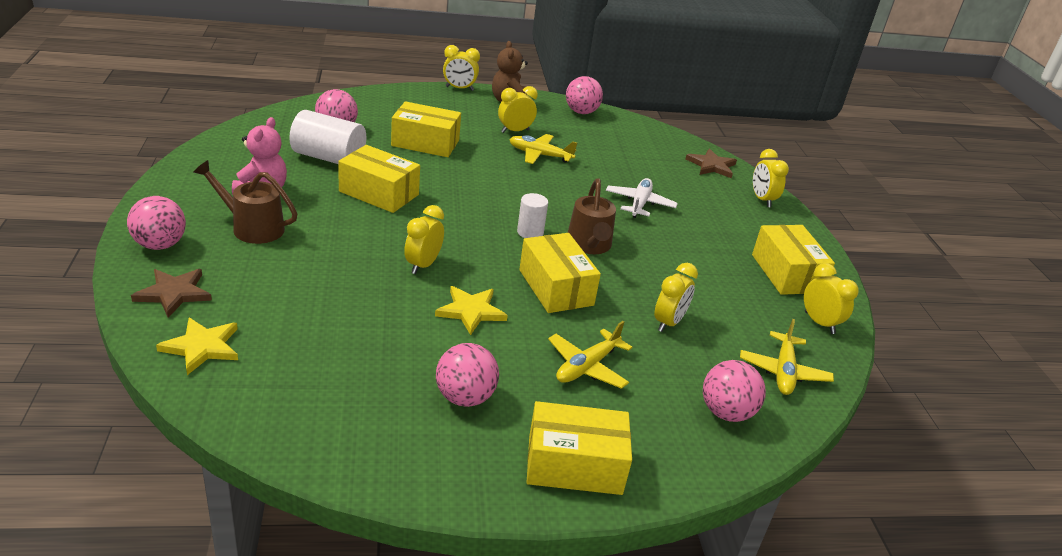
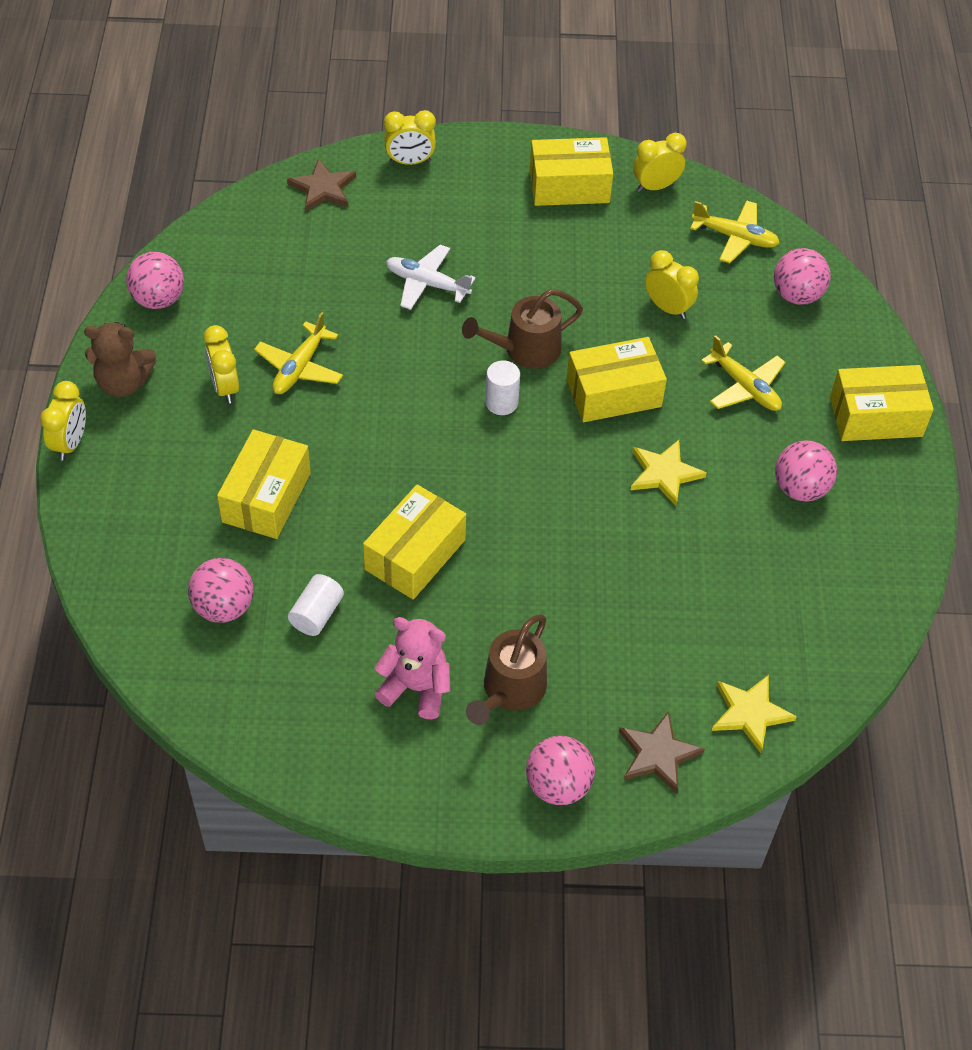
camera: 80 degrees left, 20 degrees up
(328, 158) = (316, 614): white cylinder -> white cylinder, size x0.57
(423, 265) = (580, 513): yellow clock -> none
(574, 465) = (876, 417): yellow box -> yellow box turned 75 degrees clockwise
(589, 245) = (525, 349): brown watering can -> brown watering can turned 150 degrees clockwise

